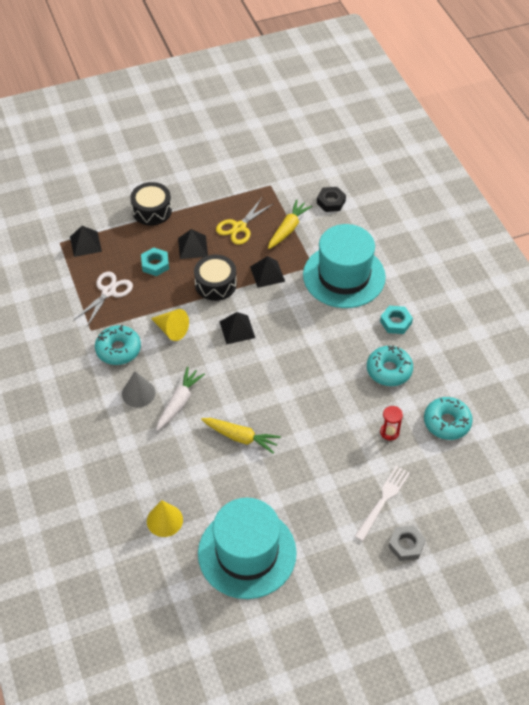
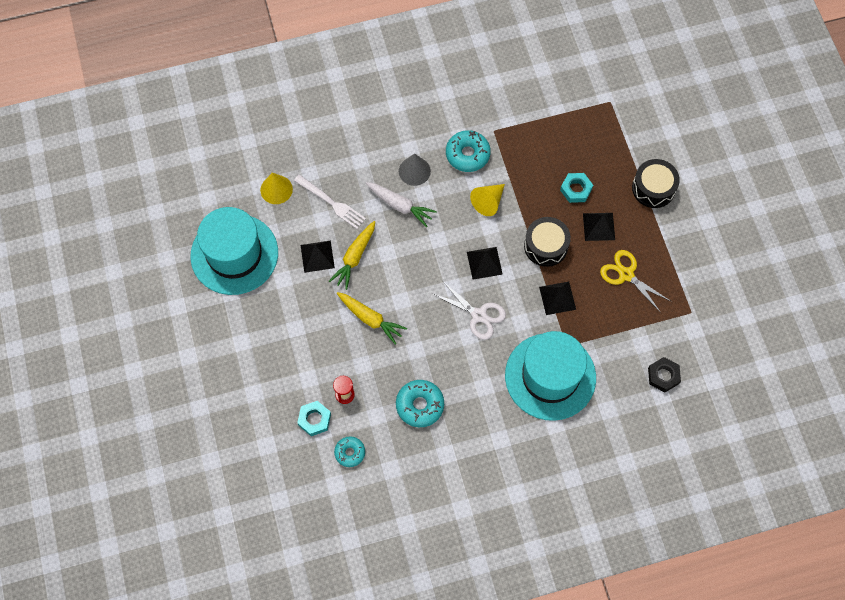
camera: 95 degrees right, 15 degrees up
(85, 244) = (607, 125): black pyramid -> black pyramid (317, 256)
(108, 292) = (541, 146): white scissors -> white scissors (479, 315)
(288, 229) = (622, 325): yellow carrot -> yellow carrot (370, 319)
(383, 500) = (270, 377): white fork -> white fork (332, 203)
(395, 322) = (482, 422): turquoise nut -> turquoise nut (314, 419)
(406, 545) = (221, 391): grey nut -> none
(447, 422) = (350, 453): turquoise donut -> turquoise donut, size x0.63

